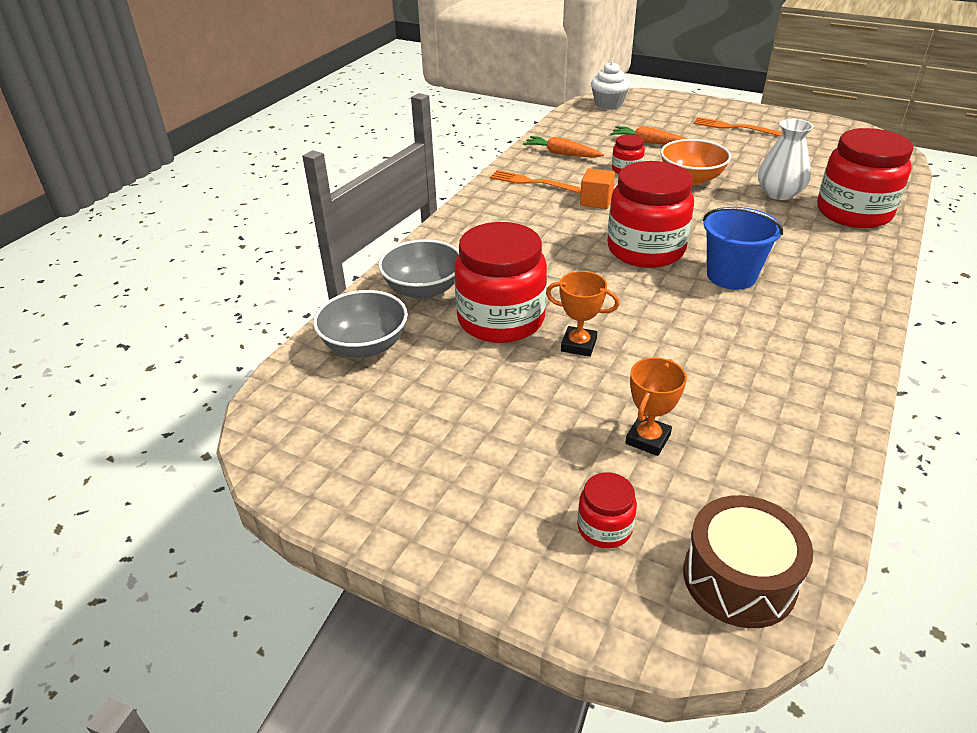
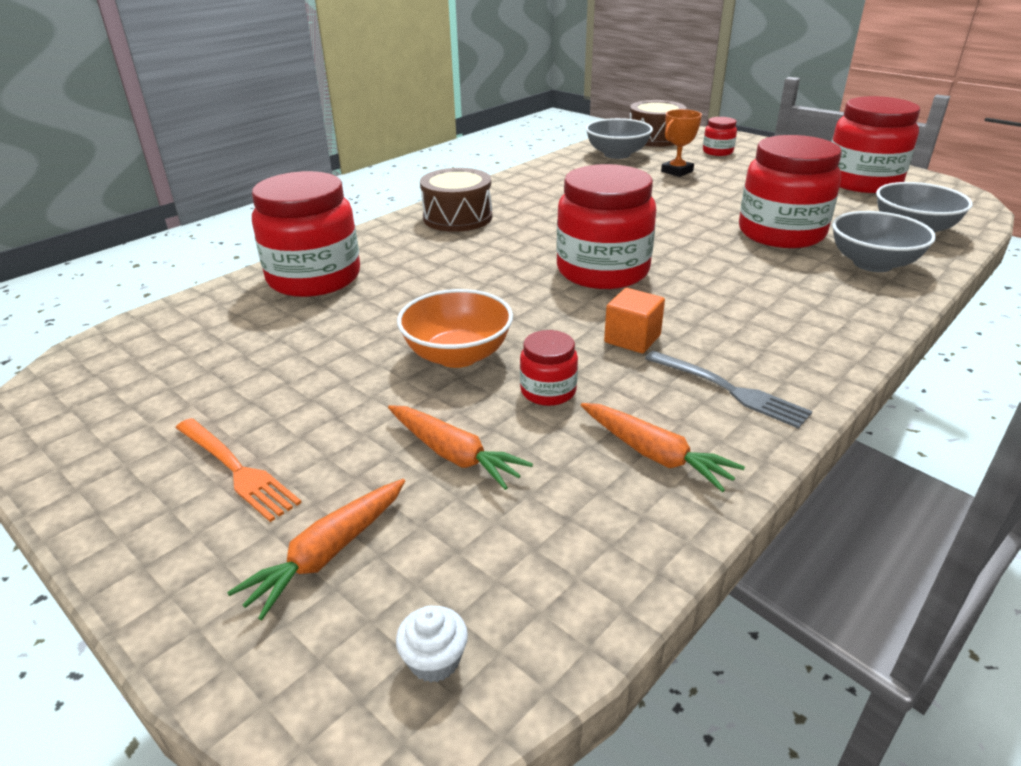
camera: 165 degrees left, 5 degrees down
(384, 450) = (862, 182): none -> red jar
(531, 182) = (730, 390): orange fork -> grey fork
(578, 345) = (709, 212): orange trophy -> none
(608, 104) = (434, 660): white cupcake -> white cupcake, size x0.56
(666, 115) = (328, 554): none -> orange carrot
(731, 276) = (532, 239): blue bucket -> none
(765, 485) = (617, 154): none -> grey bowl
(779, 193) = (363, 313): white vase -> none
(831, 295) = (457, 217): none -> brown drum

